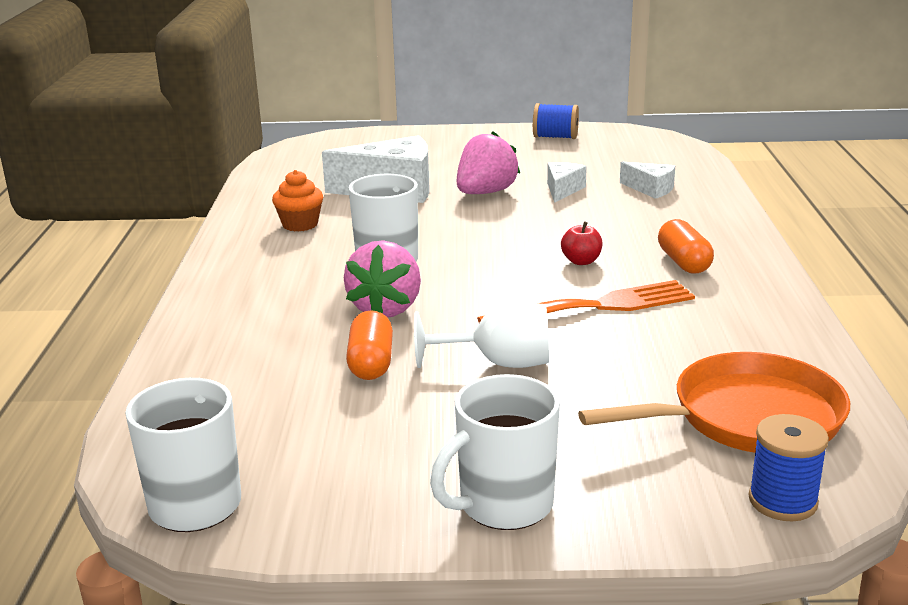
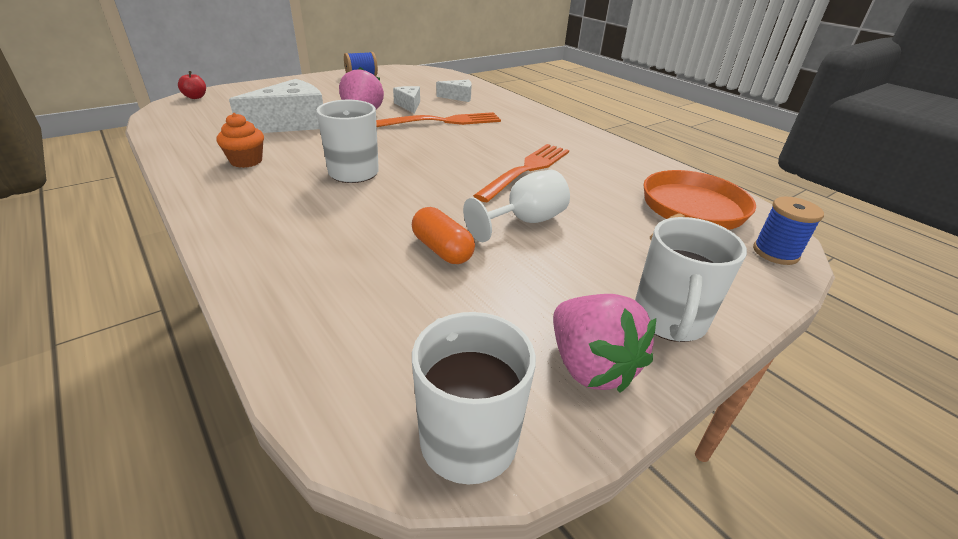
camera: 40 degrees left, 10 degrees up
(386, 308) = (398, 206): pink strawberry -> pink strawberry (590, 366)
(579, 220) = (444, 121): none -> orange fork
(581, 261) = (480, 145): red apple -> red apple (195, 97)
(683, 262) = (534, 133): orange capsule -> none

